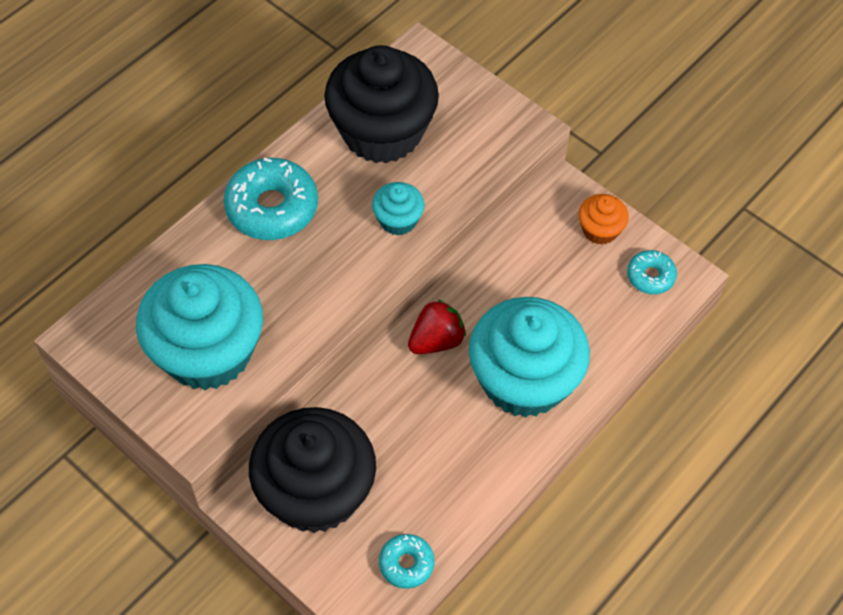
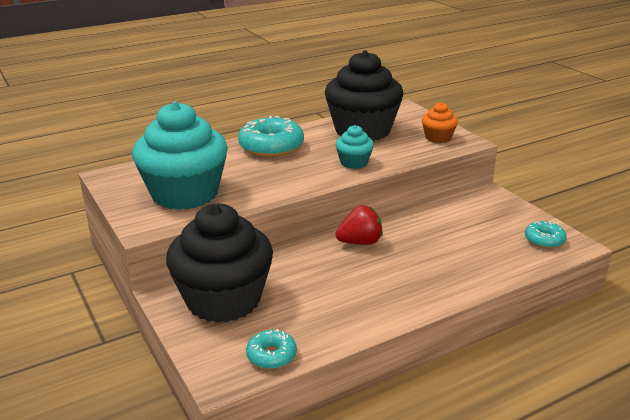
camera: 20 degrees right, 30 degrees down
(524, 380) = (420, 273): turquoise cupcake -> none
(600, 230) = (509, 213): orange cupcake -> orange cupcake (438, 138)

